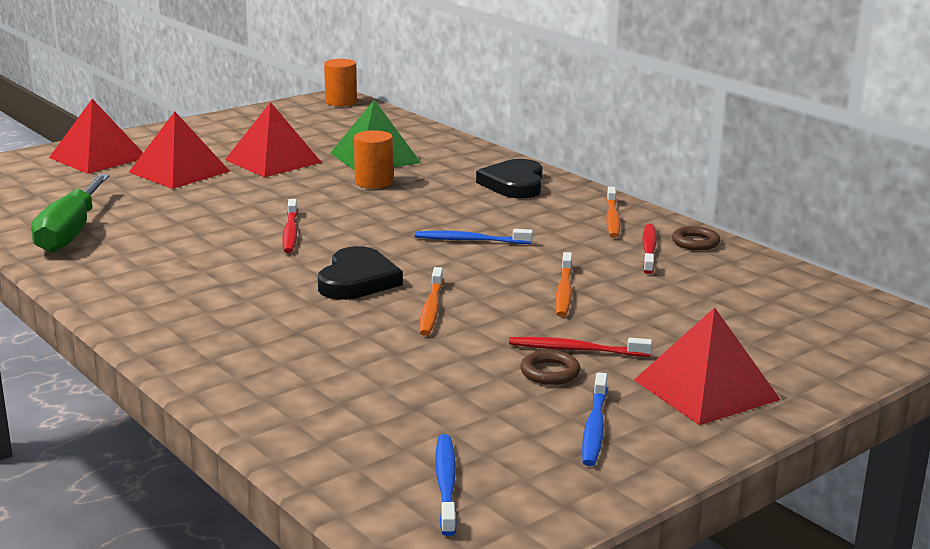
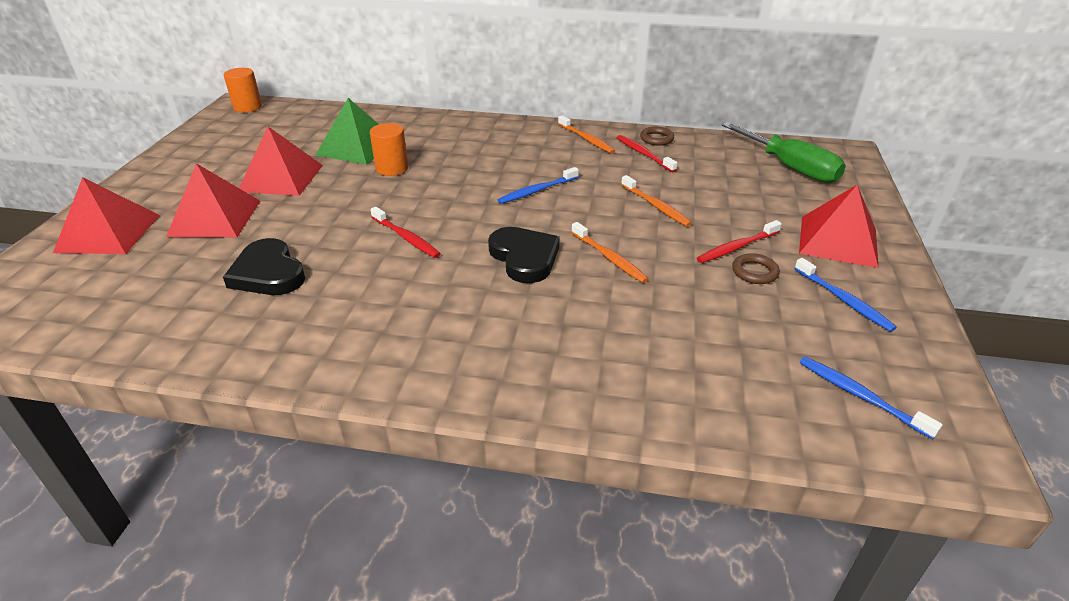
camera: 40 degrees left, 15 degrees up
(70, 232) = (214, 323): green screwdriver -> green screwdriver (790, 167)
(514, 184) = (487, 135): black heart -> black heart (268, 273)

